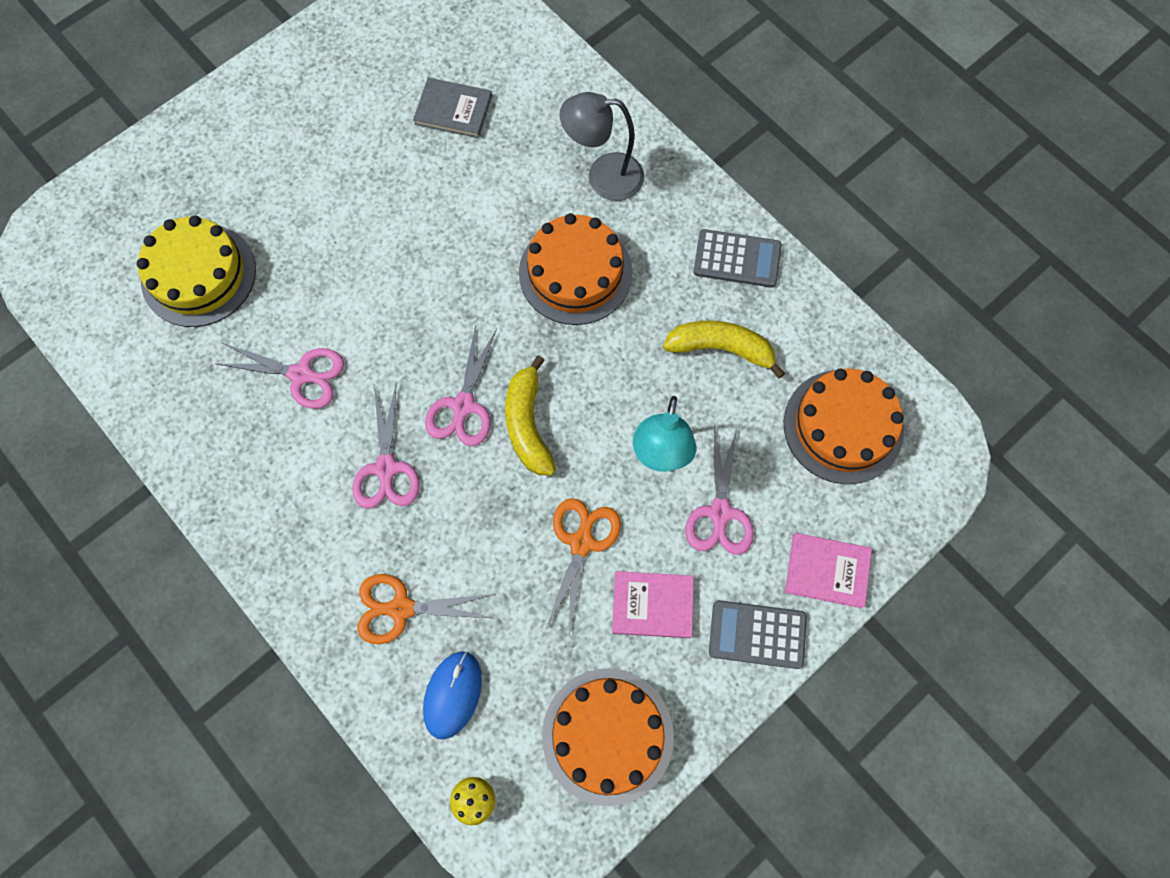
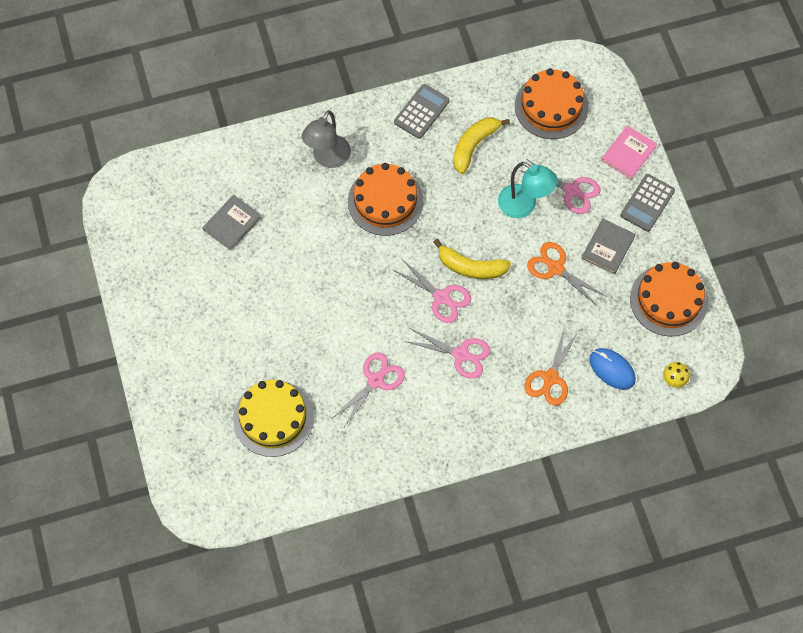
camera: 65 degrees left, 5 degrees down
(652, 605) = (608, 247): pink book -> grey book

